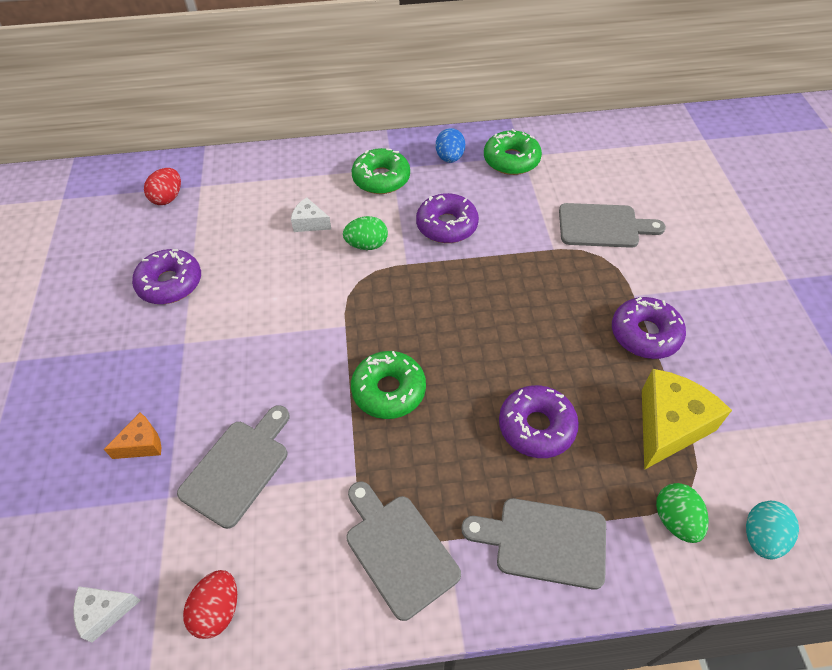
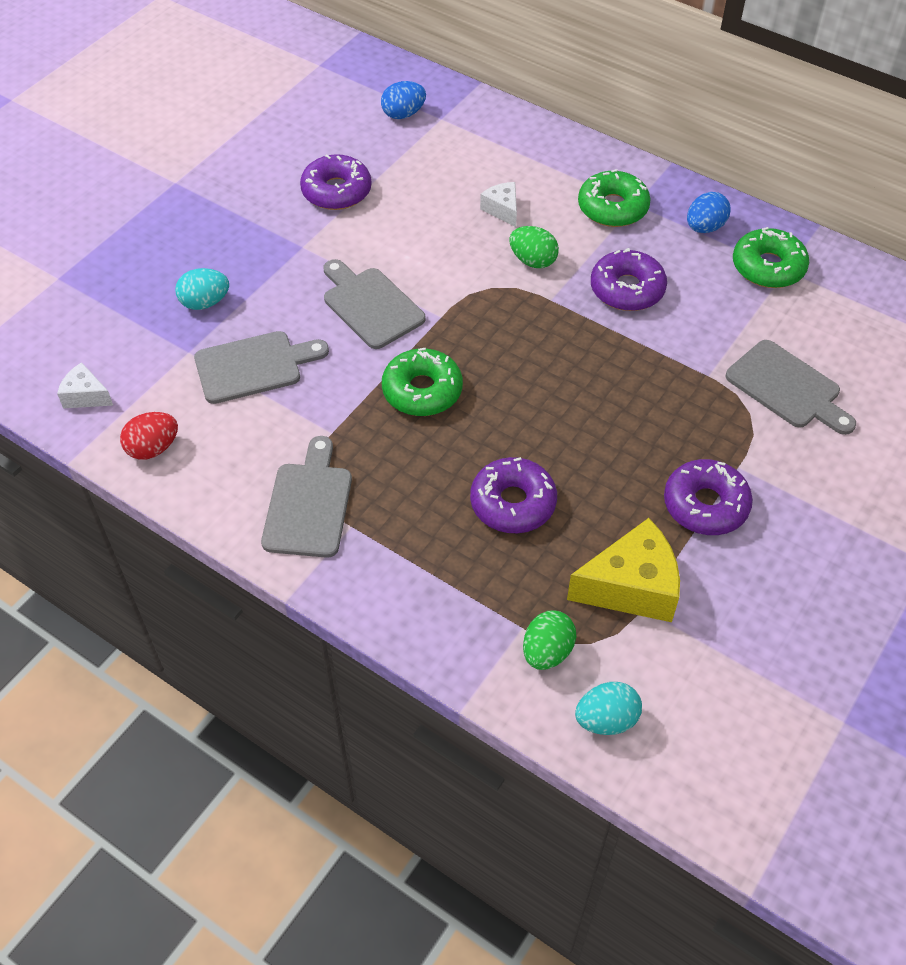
camera: 40 degrees right, 0 degrees up
(142, 444) = (205, 302): orange cheese -> turquoise egg
(168, 198) = (403, 114): red egg -> blue egg
(544, 541) = (422, 582): grey cutting board -> grey cutting board (370, 305)

